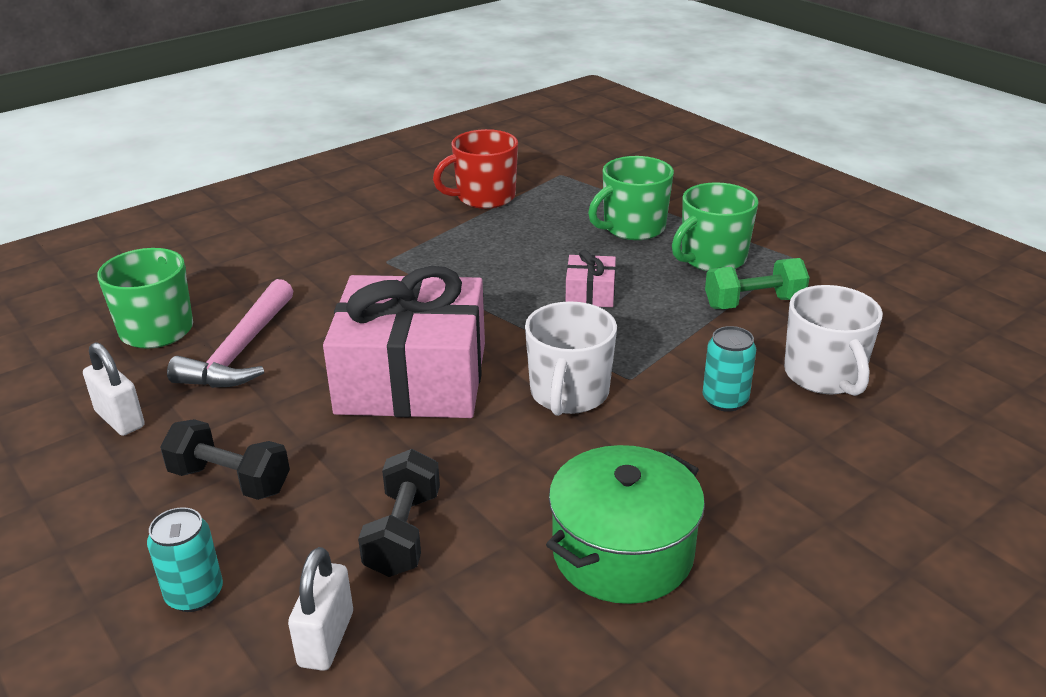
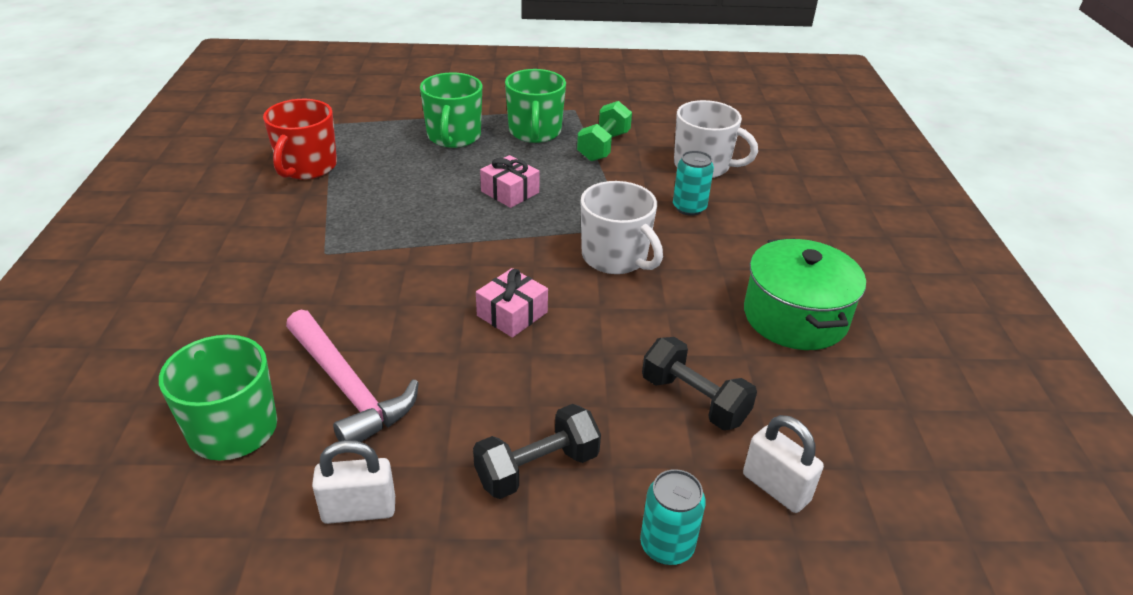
camera: 55 degrees left, 5 degrees up
(412, 378) = (512, 314): pink gift -> pink gift, size x0.42

